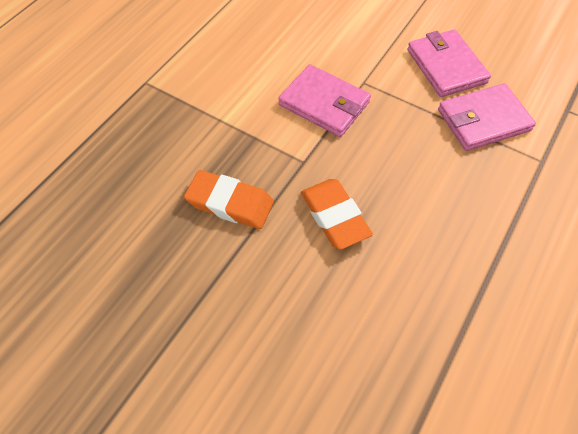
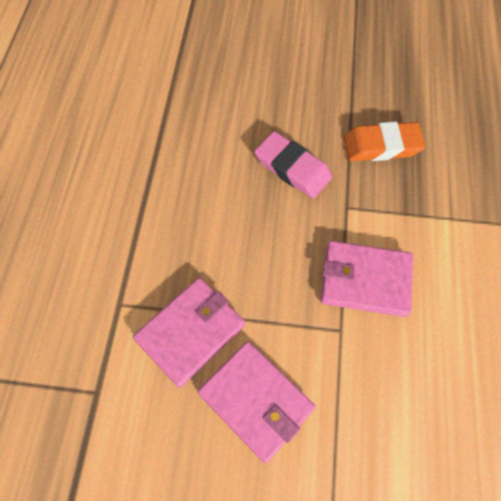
camera: 155 degrees right, 5 degrees up
(334, 216) = (292, 168): orange eraser -> pink eraser

